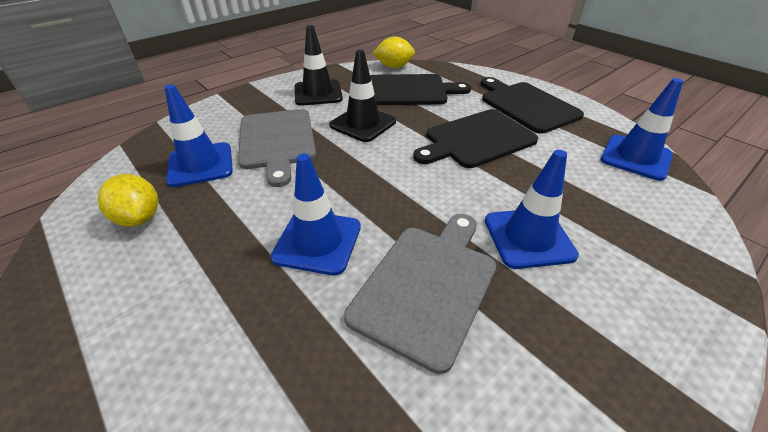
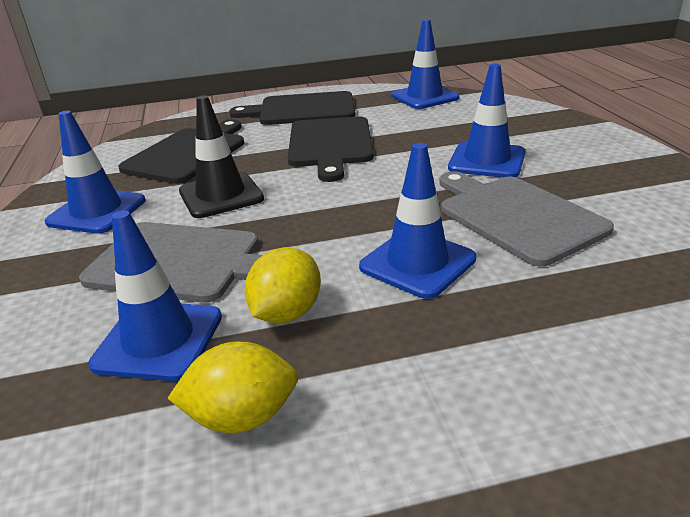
camera: 60 degrees left, 10 degrees down
(318, 93) = (97, 211): black traffic cone -> blue traffic cone
(394, 67) = (115, 150): yellow lemon -> yellow lemon (286, 313)

